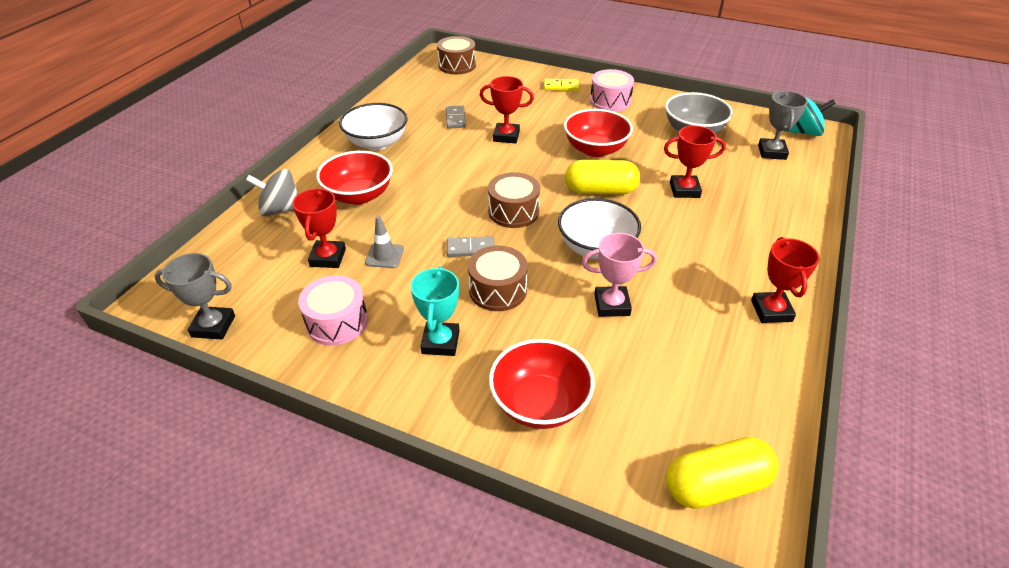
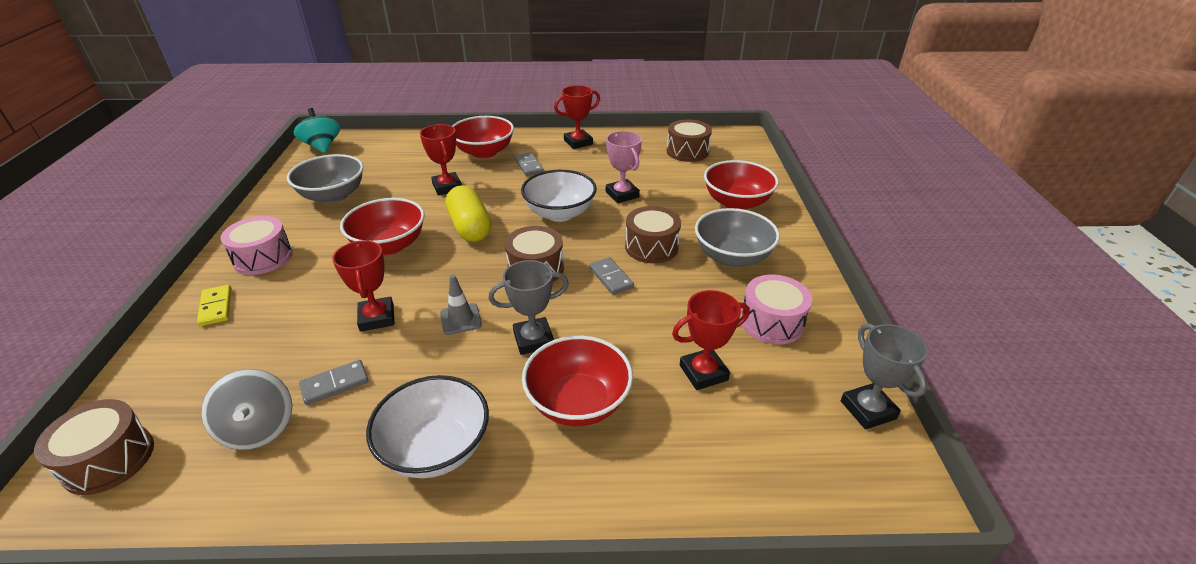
camera: 115 degrees left, 5 degrees down
(280, 209) = (659, 474): grey spinning top -> grey spinning top (259, 428)
(384, 256) = (665, 330): grey traffic cone -> grey traffic cone (460, 319)
(440, 342) = (732, 257): turquoise trophy -> grey bowl
(708, 420) = (687, 151): none -> brown drum
(713, 252) = (529, 166): none -> grey domino
(716, 485) = (726, 145): yellow capsule -> none
(761, 227) = (484, 152): none -> red bowl
(771, 152) = (364, 157): grey trophy -> grey trophy (533, 340)

